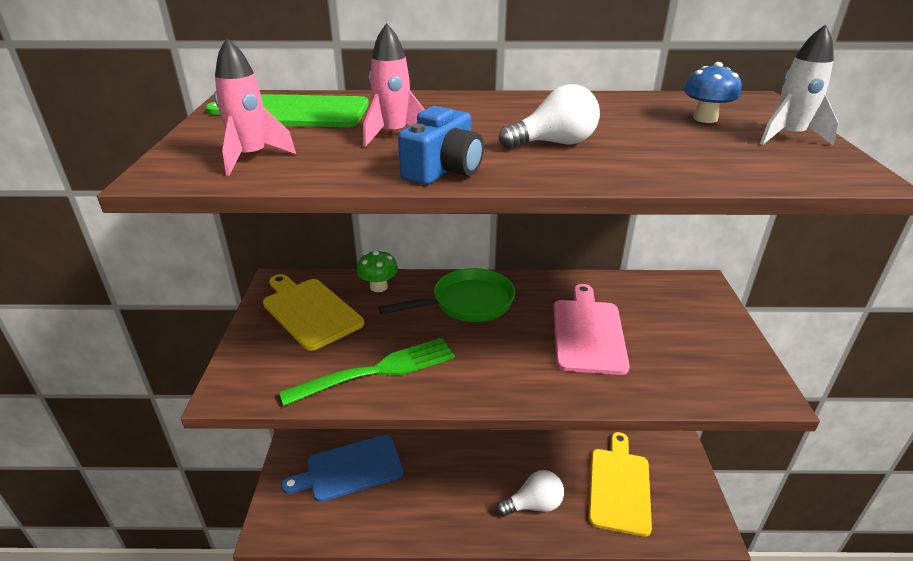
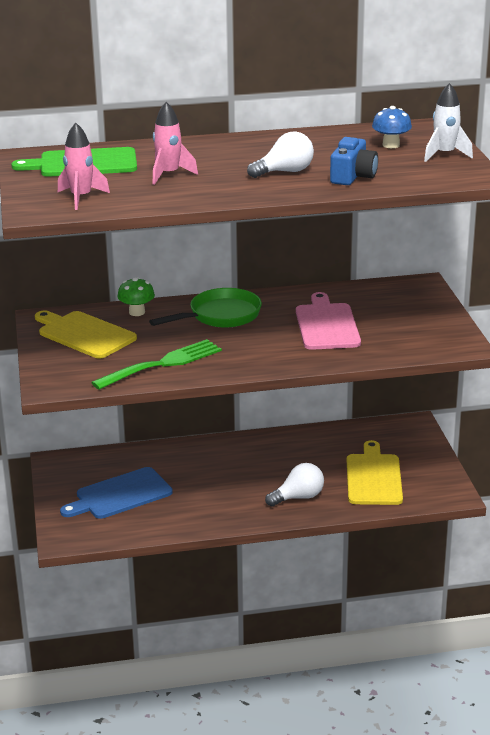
camera: 10 degrees left, 5 degrees down
(443, 170) = (216, 195): blue camera -> blue camera (353, 176)

